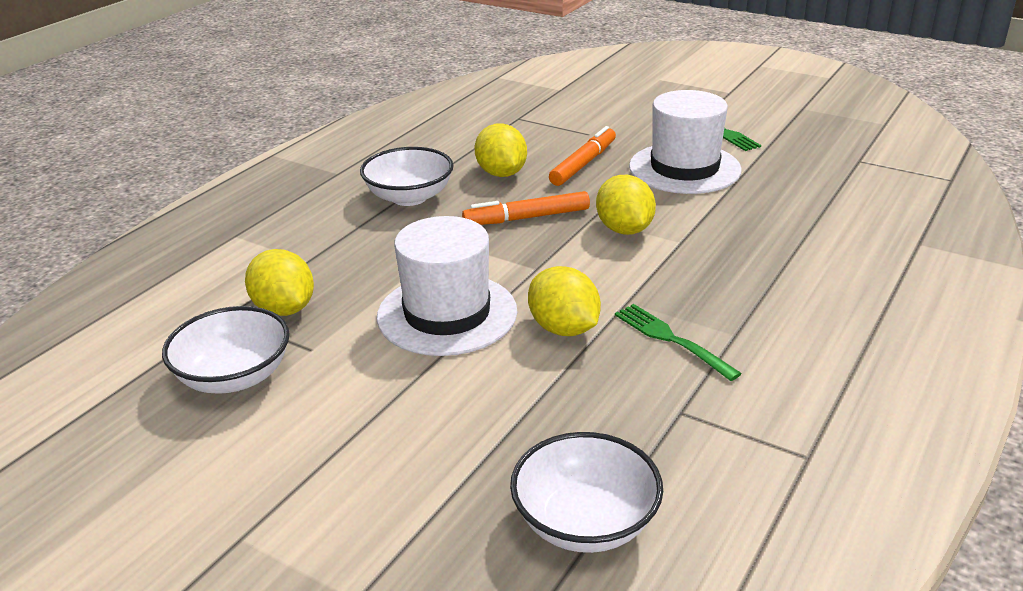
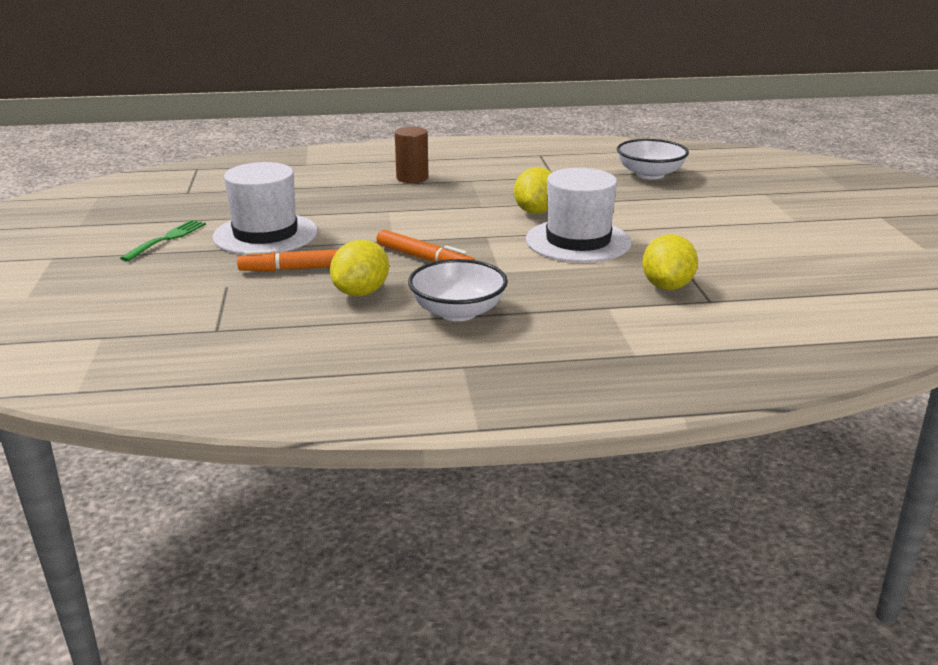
camera: 130 degrees left, 5 degrees down
(234, 377) = (740, 269): white bowl -> none
(624, 230) = (396, 227): yellow lemon -> none
(672, 340) = (501, 189): green fork -> none
(787, 294) = (412, 178): none -> brown cylinder

